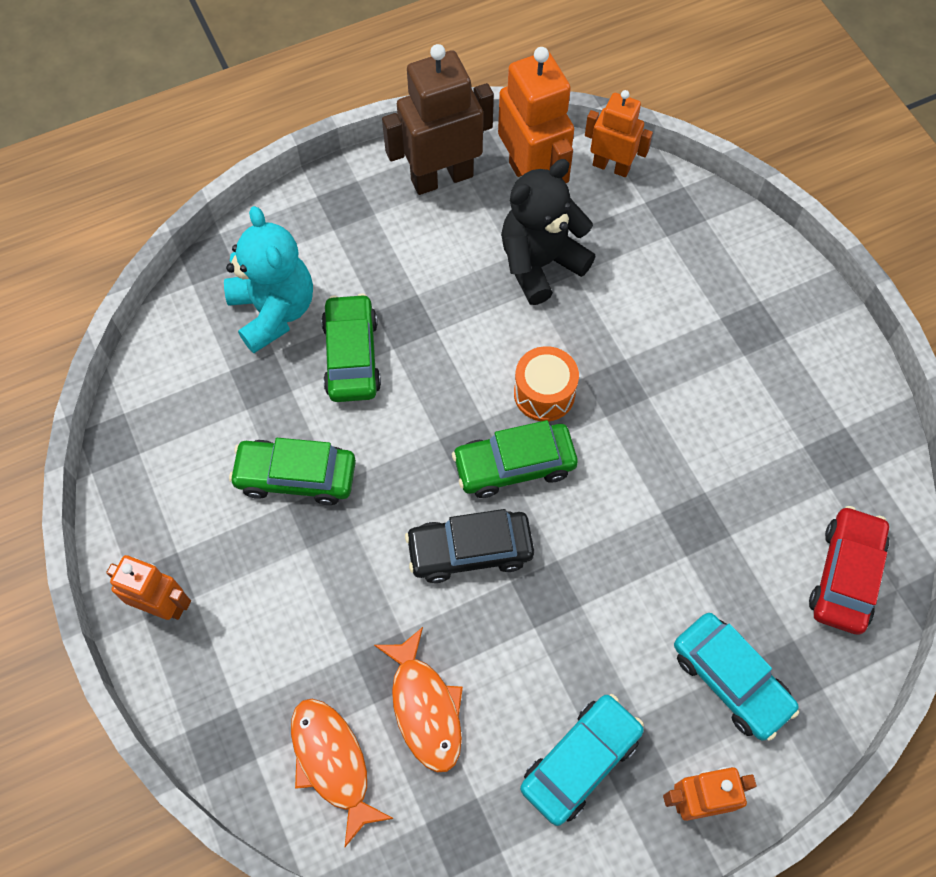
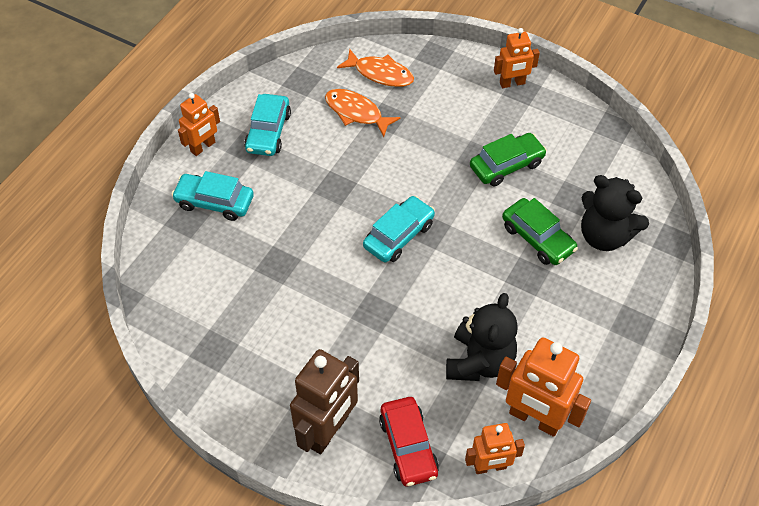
camera: 145 degrees right, 10 degrees down
(274, 311) = (604, 236): turquoise teddy bear -> black teddy bear
(441, 177) = (593, 382): brown robot -> brown robot (328, 431)
(470, 550) = (389, 183): black car -> none
(514, 465) = (399, 235): green car -> turquoise car
(544, 393) = (413, 283): orange drum -> none
(845, 575) = (177, 285): red car -> red car (408, 446)

